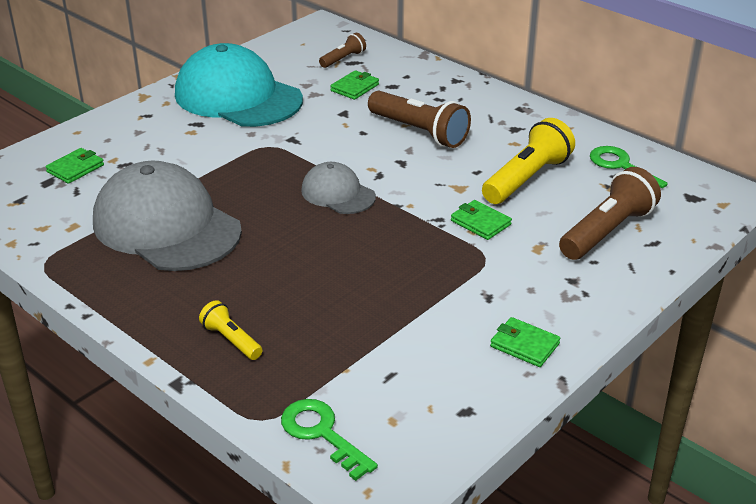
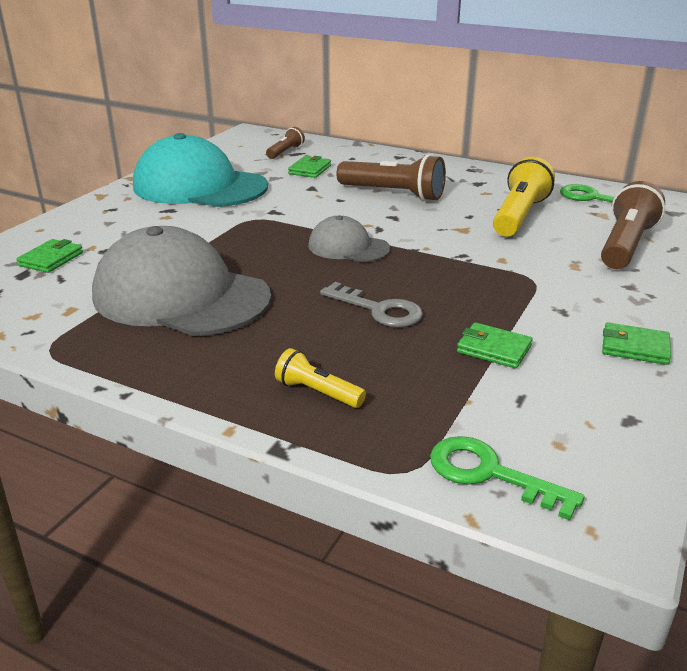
camera: 15 degrees left, 5 degrees down
(325, 268) = (378, 310): none -> grey key
(480, 223) = (505, 253): green wallet -> green wallet (493, 349)

